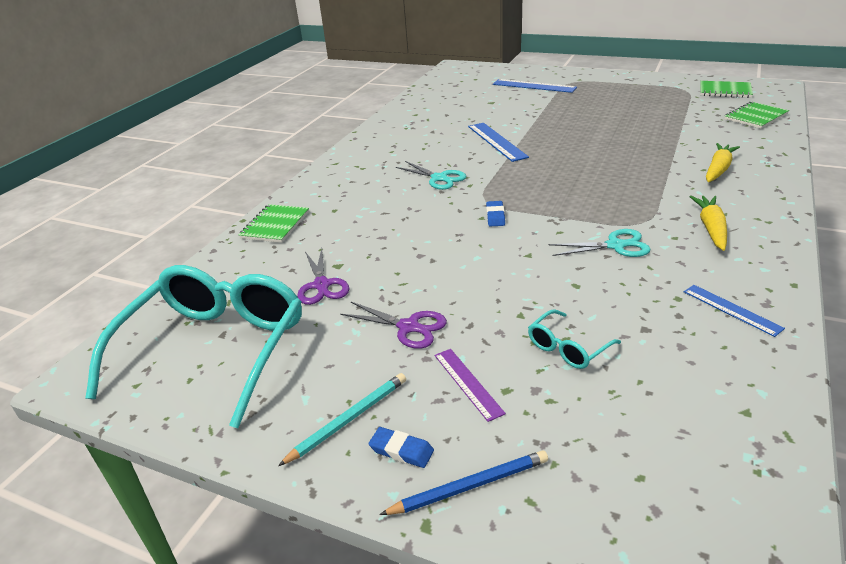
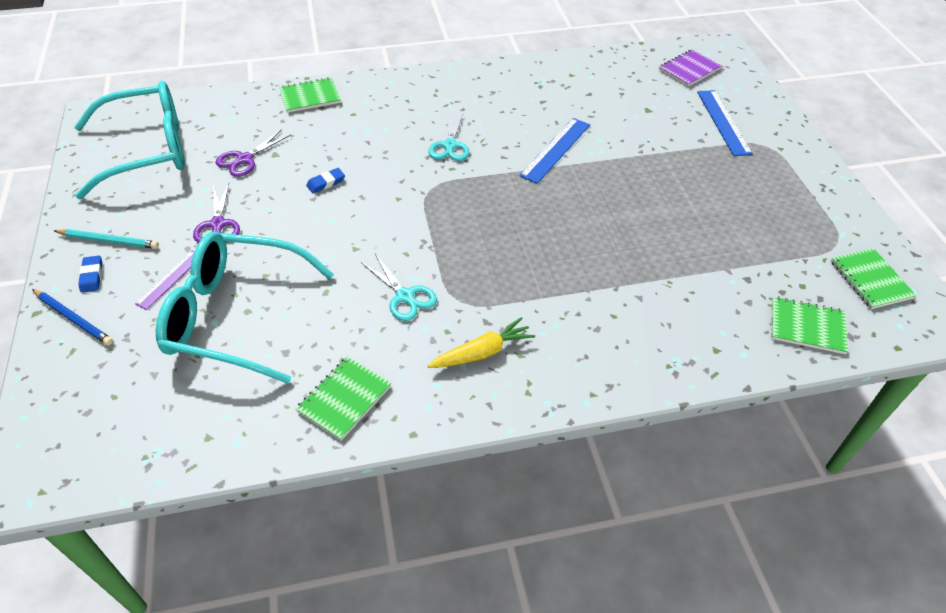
camera: 50 degrees right, 15 degrees up
(465, 80) = (689, 69): none -> purple notebook
(495, 216) = (406, 205): blue eraser -> blue eraser (326, 183)
(568, 348) = (237, 316): turquoise glasses -> turquoise glasses, size x2.42
(718, 169) = (623, 327): yellow carrot -> none
(731, 309) = (344, 399): blue ruler -> green notebook

